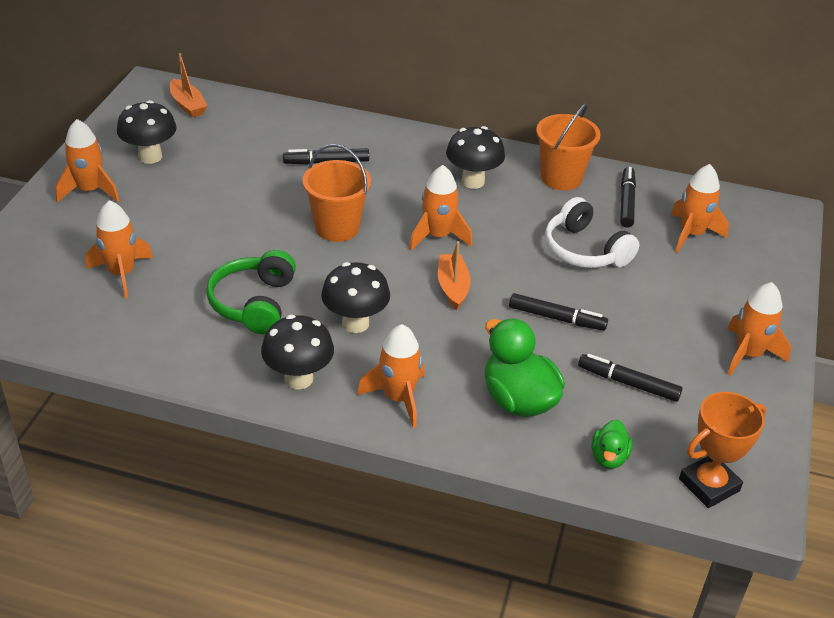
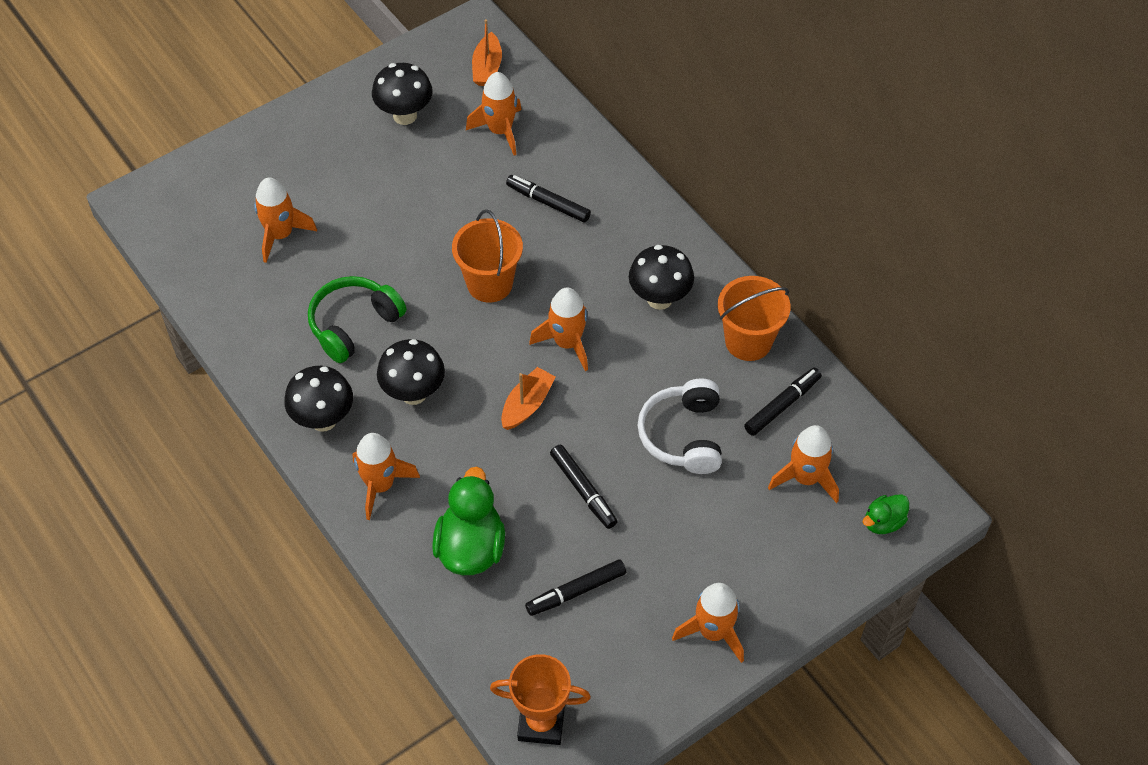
camera: 40 degrees right, 15 degrees up
(90, 191) = (326, 129): orange rocket -> orange rocket (500, 131)
(609, 457) = (488, 645): green duck -> green duck (883, 522)
(629, 383) = (576, 591): black marker -> black marker turned 90 degrees counterclockwise

